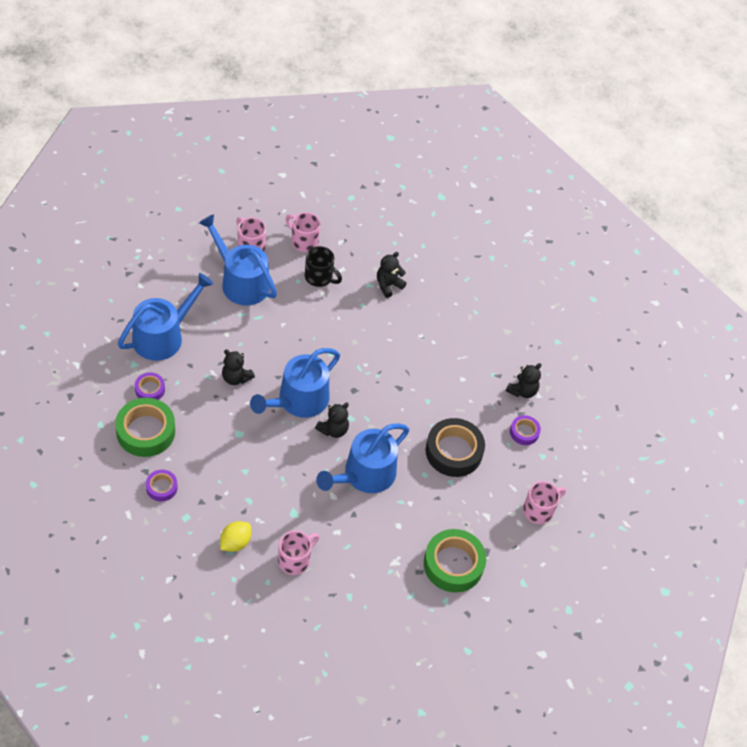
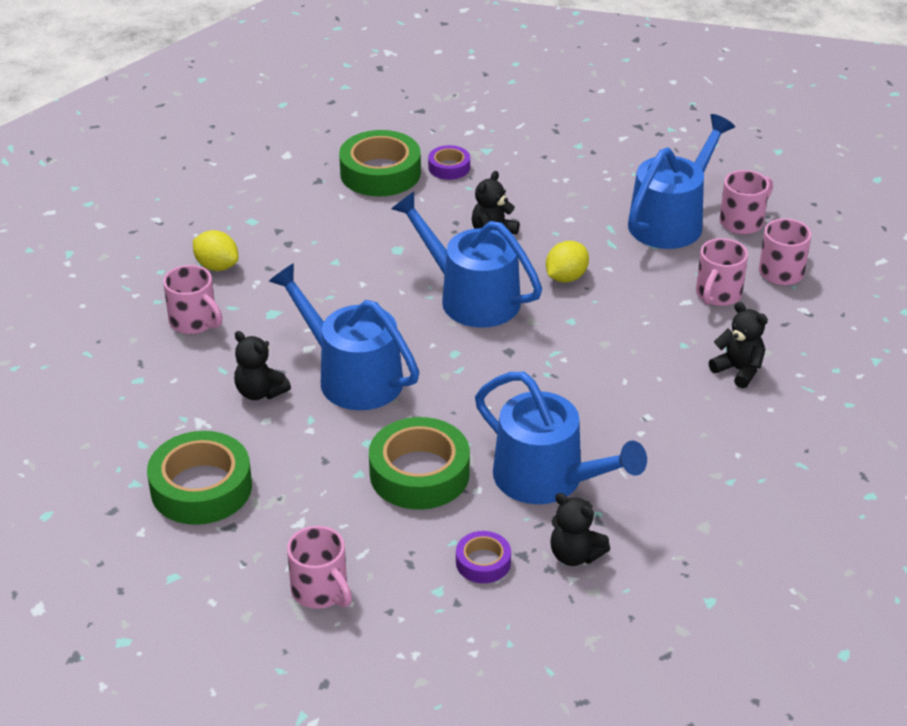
camera: 90 degrees right, 15 degrees down
(161, 487) = (295, 196): purple tape -> none
(163, 336) = (542, 166): blue watering can -> blue watering can (547, 479)
(288, 347) = (566, 277): none -> yellow lemon
(319, 277) = (717, 295): black mug -> pink mug
(333, 430) = (428, 337): black teddy bear -> black teddy bear (260, 392)
(453, 451) = (419, 473): black tape -> green tape

